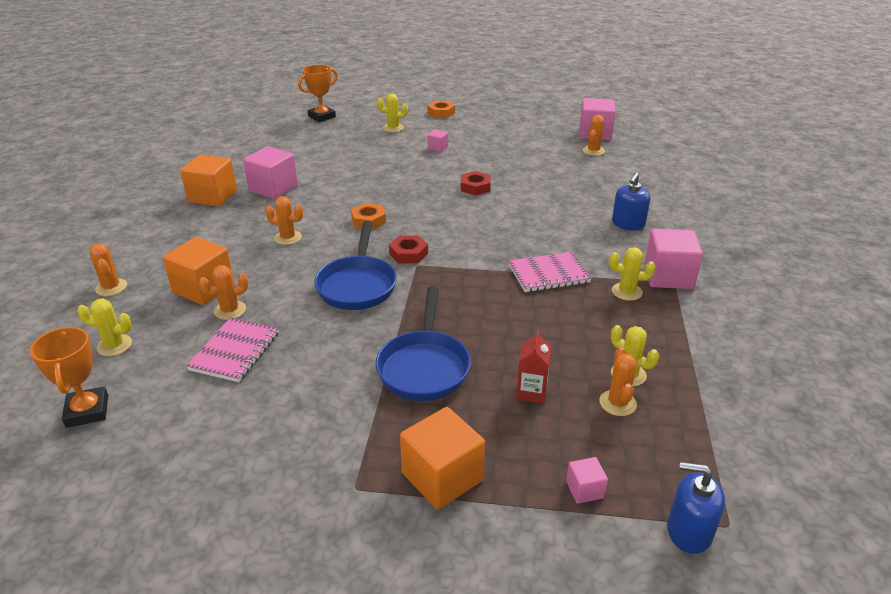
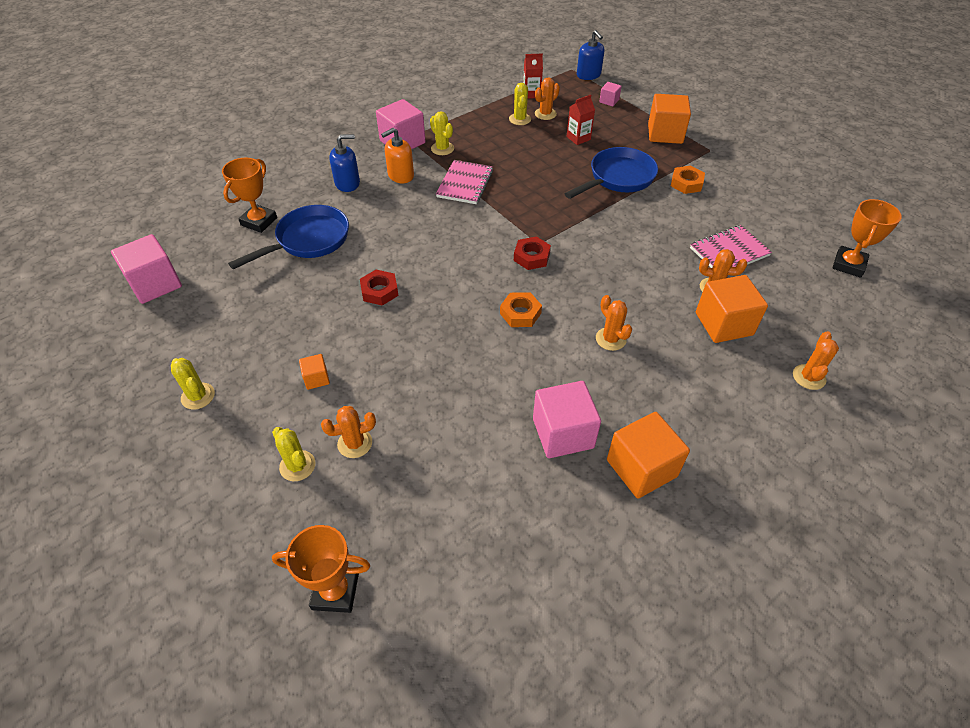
camera: 135 degrees left, 15 degrees up
(114, 345) = (819, 308): yellow cactus -> yellow cactus (198, 396)
(357, 285) = (600, 253): blue pan -> blue pan (308, 240)
(438, 147) = (316, 378): pink cube -> orange cube
(441, 112) = (195, 457): orange nut -> orange nut (686, 183)
(549, 274) = (465, 184): pink notebook -> pink notebook turned 75 degrees clockwise
(593, 151) = (209, 263): orange cactus -> orange cactus (355, 443)
(607, 251) = (400, 175): none -> orange soap dispenser
(620, 177) = (259, 221): none -> orange trophy
(685, 425) = (531, 94): none -> red carton

